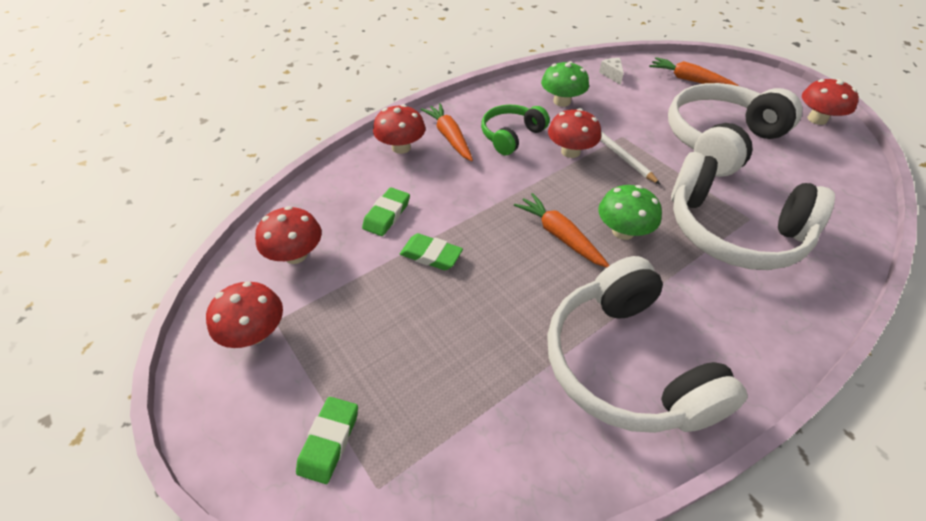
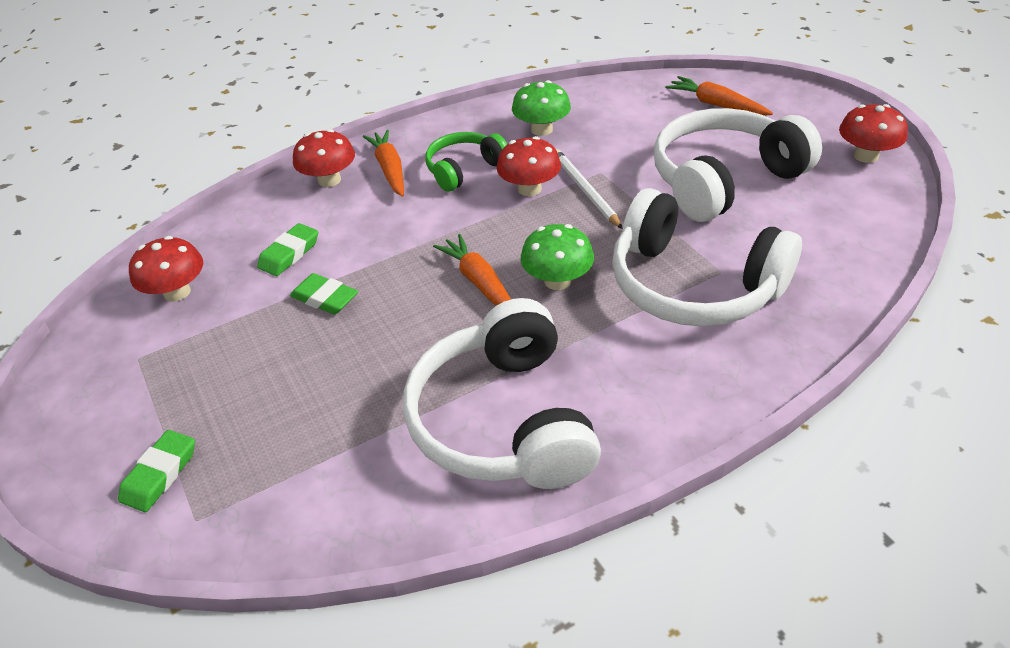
camera: 10 degrees right, 5 degrees down
(255, 333) = (113, 368): red mushroom -> none
(612, 75) = (618, 98): white cheese -> none

